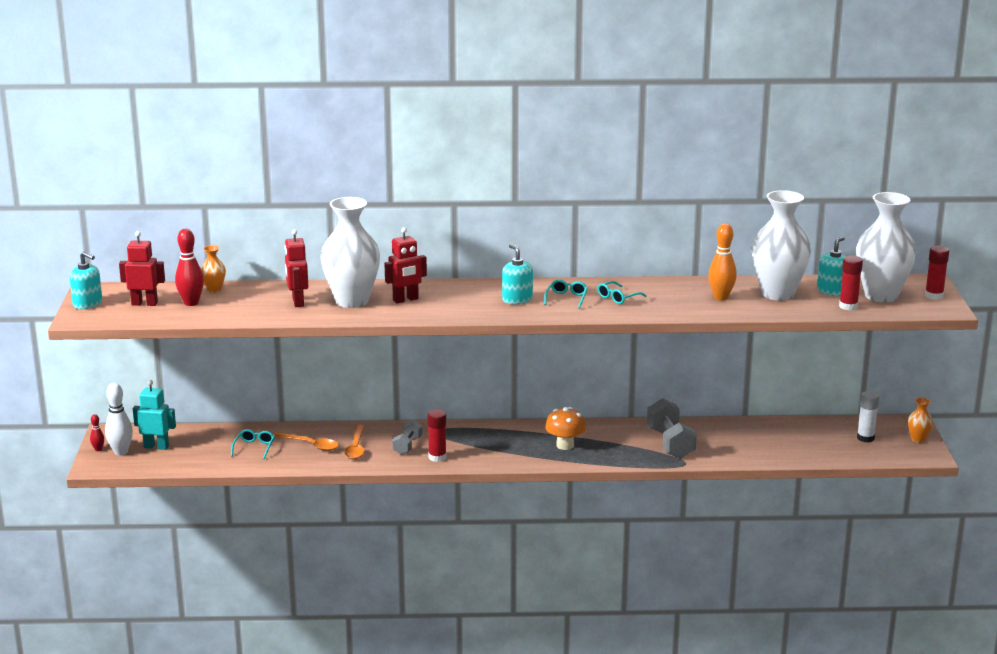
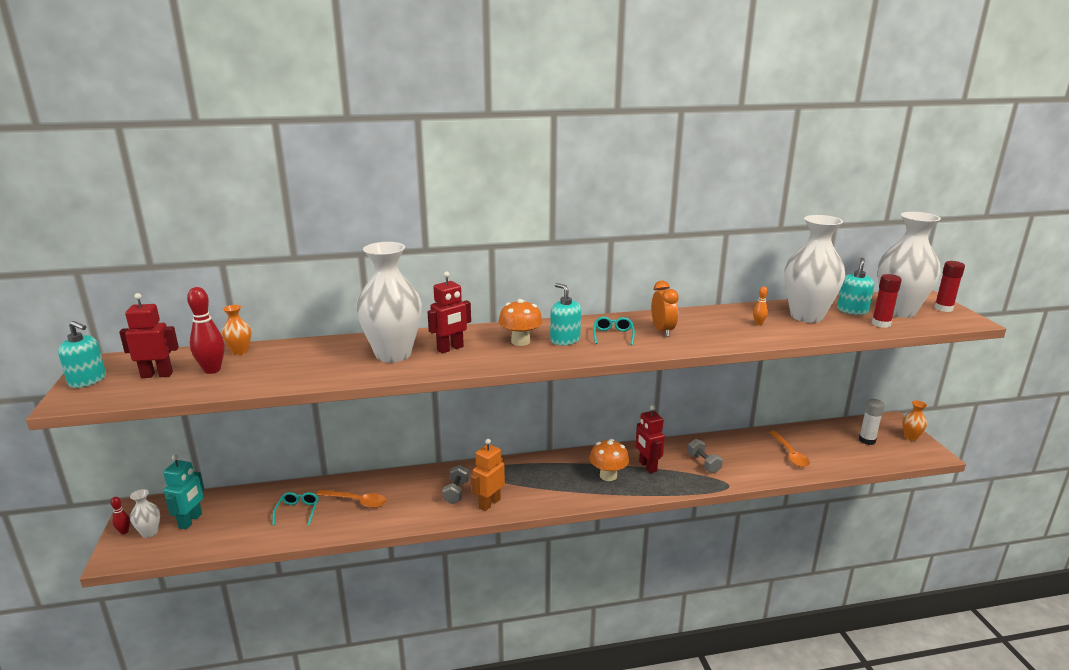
camera: 10 degrees left, 0 degrees up
(121, 452) = (149, 532): white bowling pin -> white vase
(156, 446) = (191, 521): turquoise robot -> turquoise robot turned 105 degrees clockwise
(297, 302) = (334, 360): red robot -> red robot (647, 466)
(356, 447) = (404, 500): orange spoon -> orange spoon (790, 454)
(437, 457) = (489, 503): red glue stick -> orange robot
(474, 298) = (520, 341): none -> orange mushroom
(618, 298) = (662, 331): turquoise glasses -> orange clock
(670, 443) = (703, 463): grey dumbbell -> grey dumbbell, size x0.59
(721, 297) = (758, 323): orange bowling pin -> orange bowling pin, size x0.51

